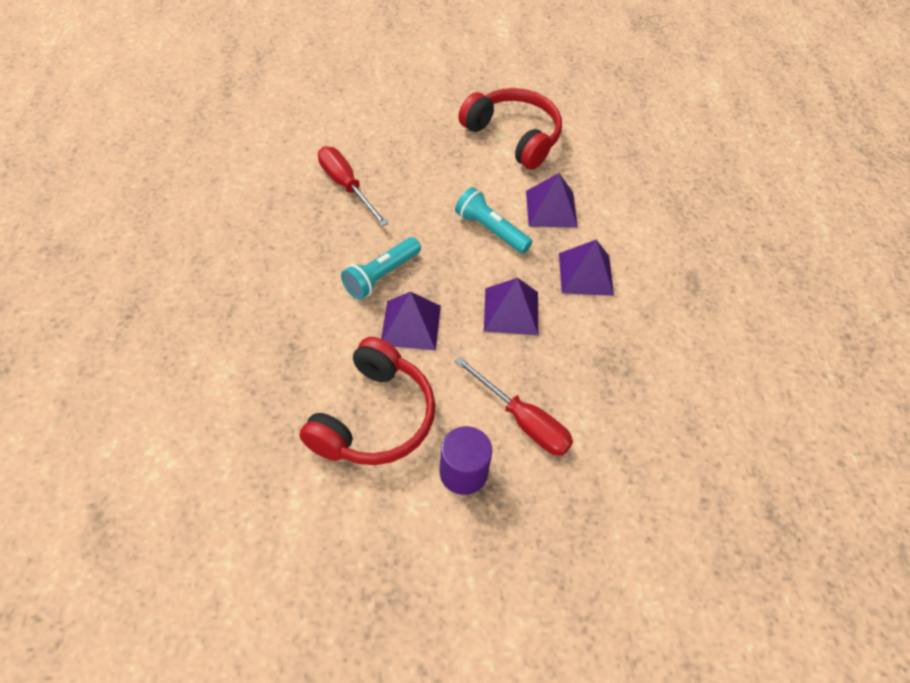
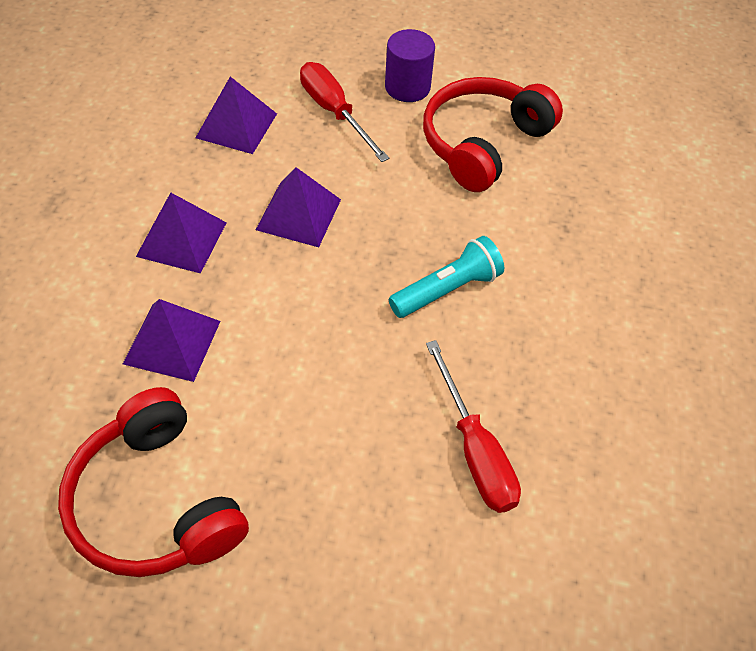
camera: 165 degrees left, 0 degrees up
(411, 325) = (423, 223): purple pyramid -> purple pyramid (236, 125)
(490, 230) = (277, 326): turquoise flashlight -> none

